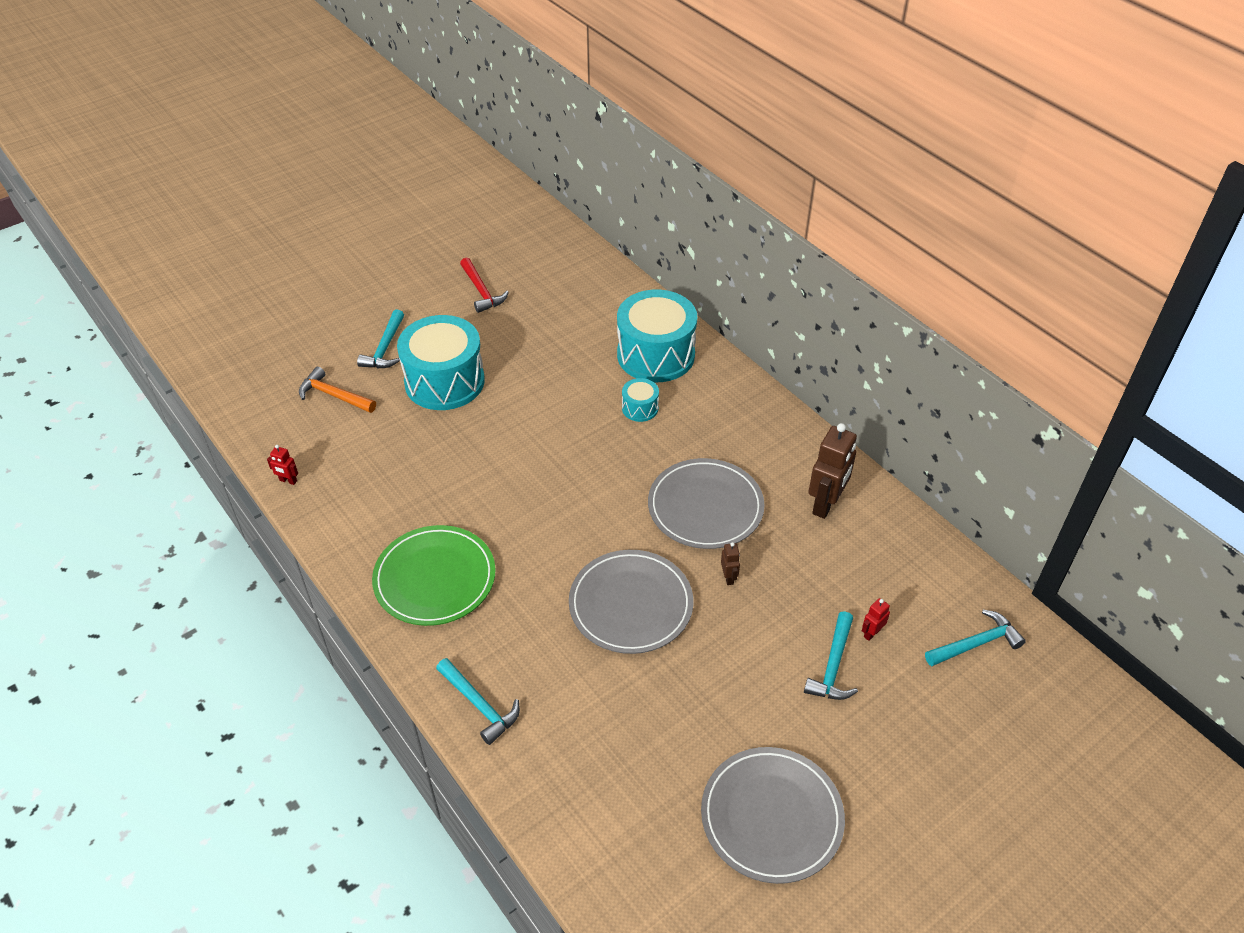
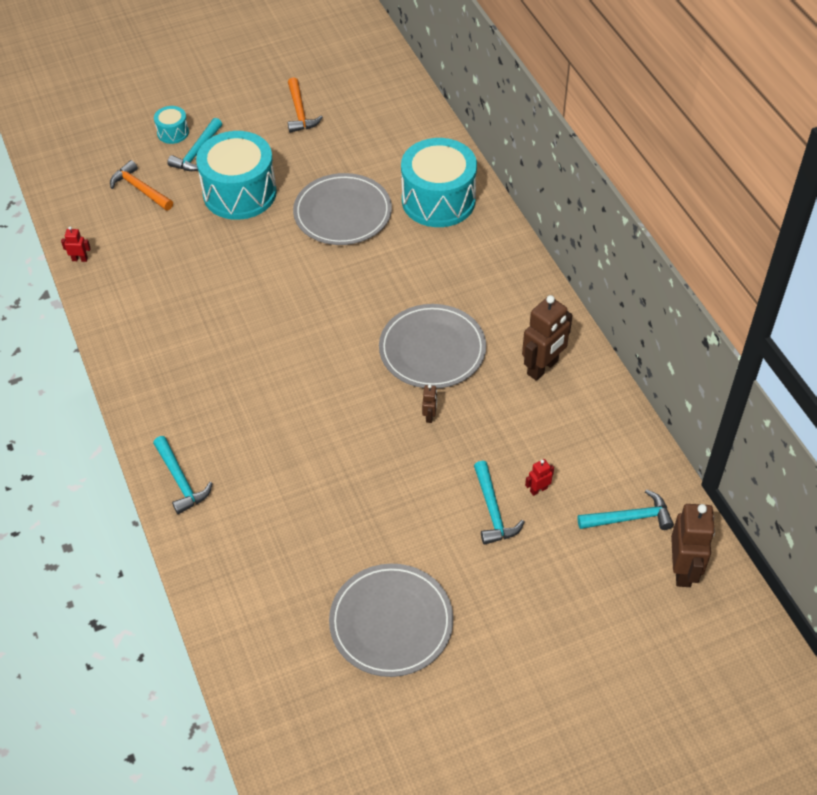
camera: 15 degrees right, 5 degrees up
(288, 481) = (80, 259): red robot -> red robot turned 150 degrees clockwise
(435, 578) = (177, 367): green plate -> none
(481, 291) = (300, 112): red hammer -> orange hammer
(631, 604) = (335, 422): grey plate -> grey plate (342, 213)
(640, 408) = (406, 248): turquoise drum -> turquoise drum (173, 132)
(833, 666) = (493, 510): turquoise hammer -> turquoise hammer turned 45 degrees counterclockwise
(1052, 687) = (683, 570): none -> brown robot

